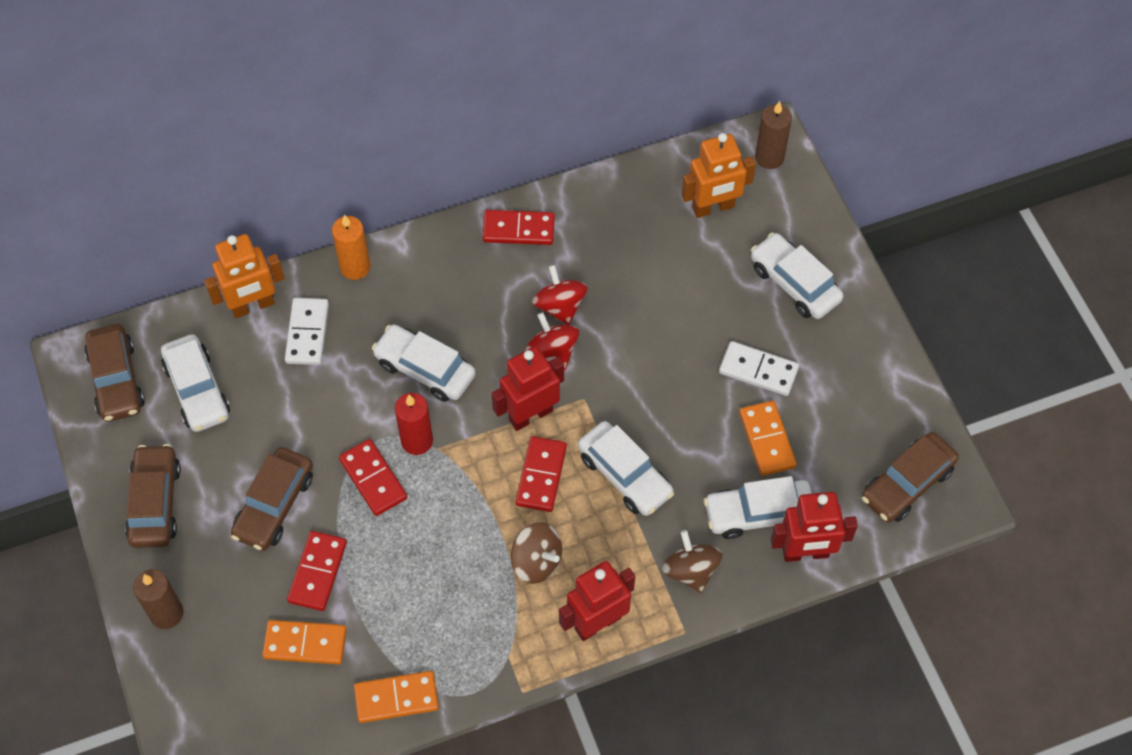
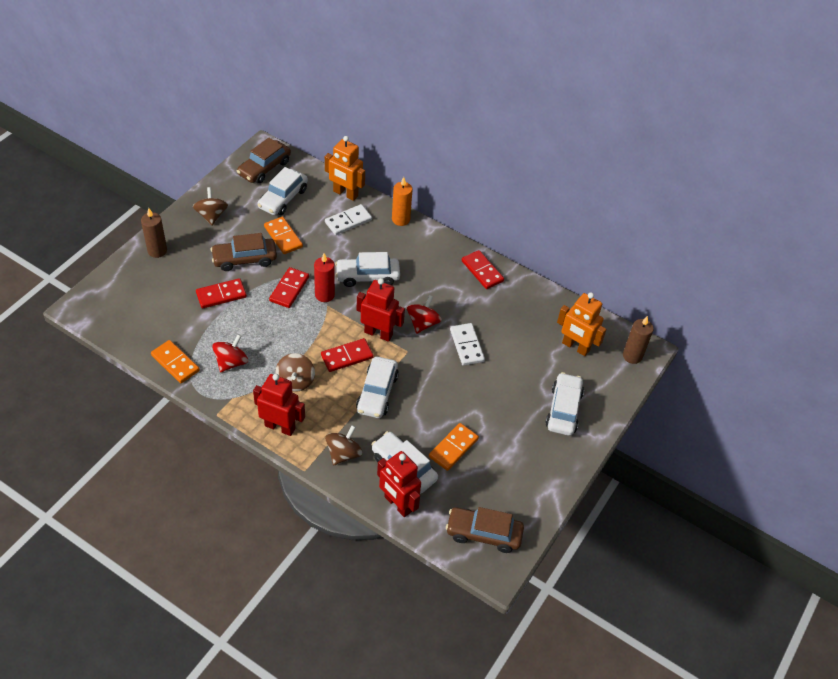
camera: 50 degrees right, 10 degrees down
(155, 503) = (211, 215): brown car -> brown spinning top
(305, 644) = (179, 311): orange domino -> orange domino (283, 237)
(425, 369) = (367, 276): white car -> white car turned 90 degrees counterclockwise
(560, 306) = (453, 312): red spinning top -> red spinning top (231, 362)
(758, 370) = (493, 421): white domino -> white domino (467, 345)

